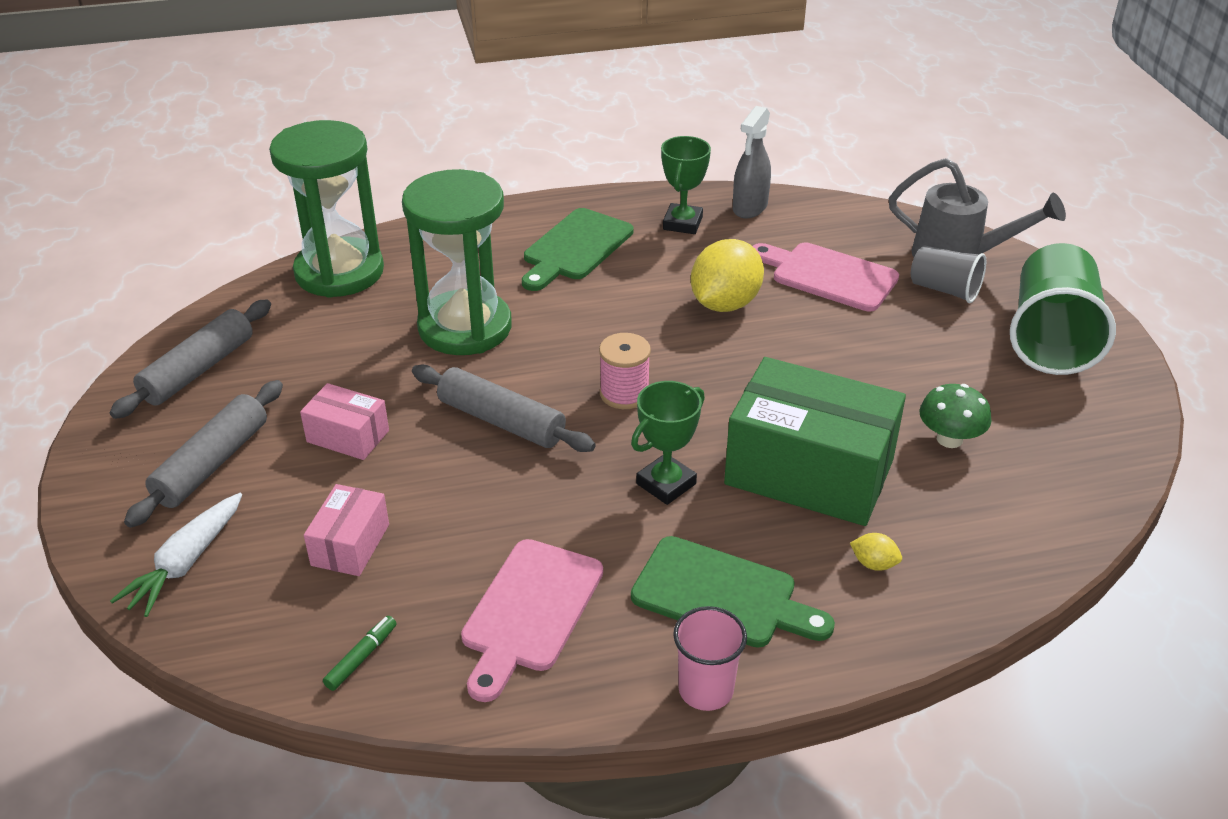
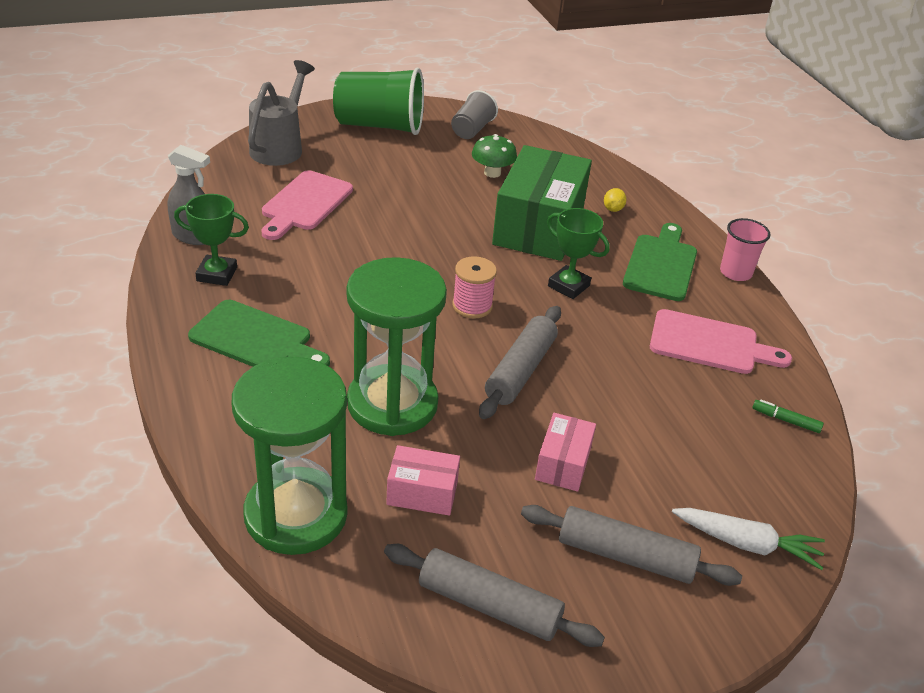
camera: 100 degrees left, 0 degrees up
(350, 545) = (686, 442): pink box -> pink box (422, 493)
(725, 304) = (346, 254): yellow lemon -> none
(944, 290) = (323, 157): grey cup -> grey cup (472, 130)

